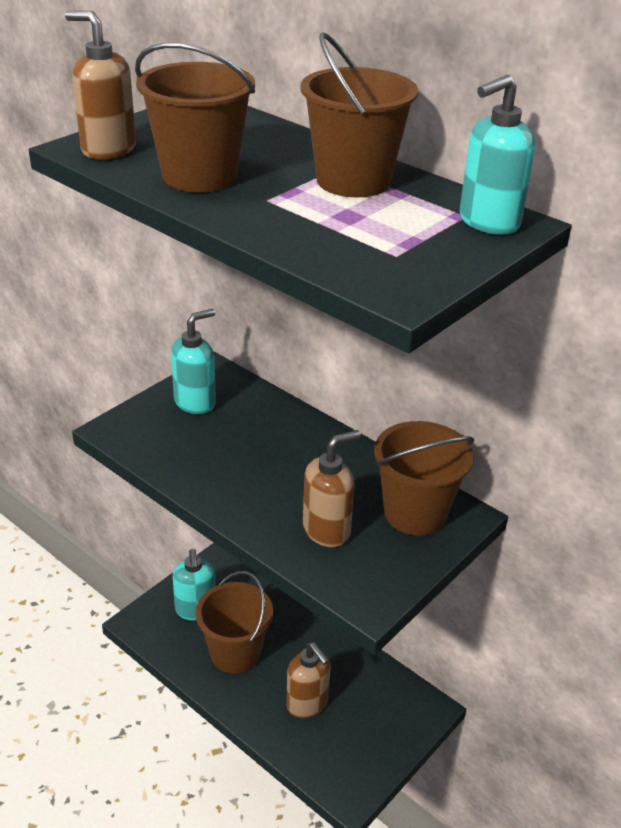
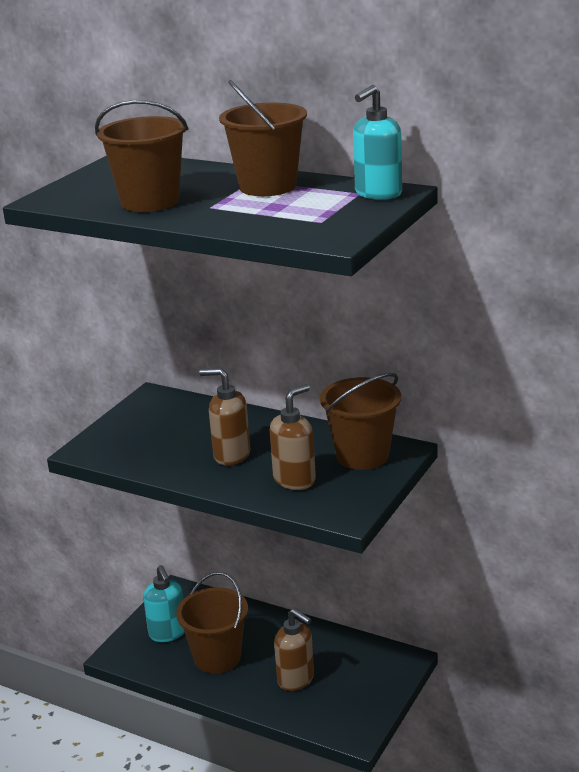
camera: 10 degrees left, 10 degrees down
(108, 149) = (67, 197): brown soap dispenser -> brown soap dispenser (231, 455)
(195, 402) = (146, 419): turquoise soap dispenser -> none

